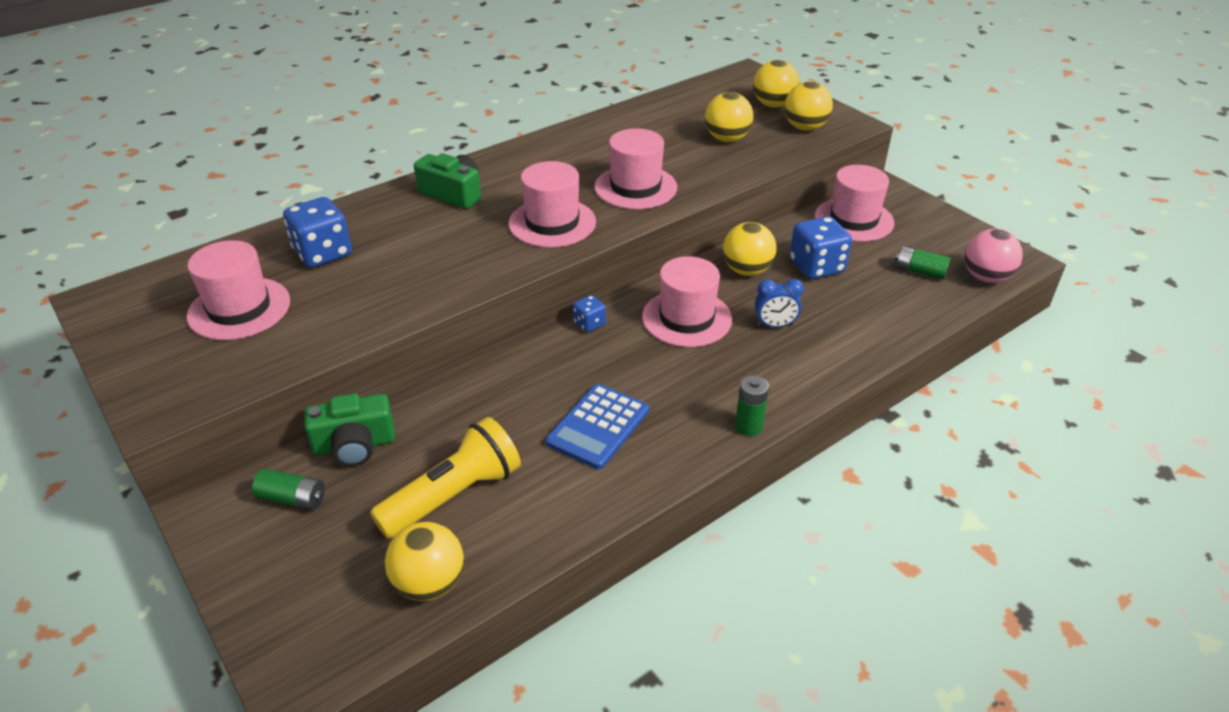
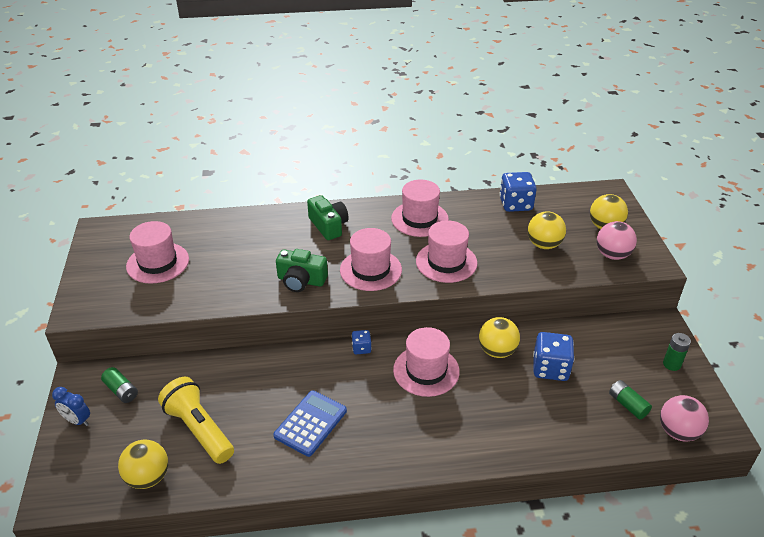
camera: 30 degrees right, 0 degrees up
(323, 253) = (225, 242): blue dice -> blue dice (515, 204)
(354, 445) = (173, 372): green camera -> green camera (301, 280)
(454, 495) = (199, 429): yellow flashlight -> yellow flashlight turned 120 degrees counterclockwise
(598, 426) = (310, 423): blue calculator -> blue calculator turned 150 degrees clockwise
(748, 426) = (401, 468): green battery -> green battery (671, 364)
(775, 325) = (481, 402): blue clock -> blue clock (77, 421)
(805, 127) = (612, 255): yellow ball -> pink ball
(854, 219) = (613, 341): pink hat -> pink hat (419, 219)

